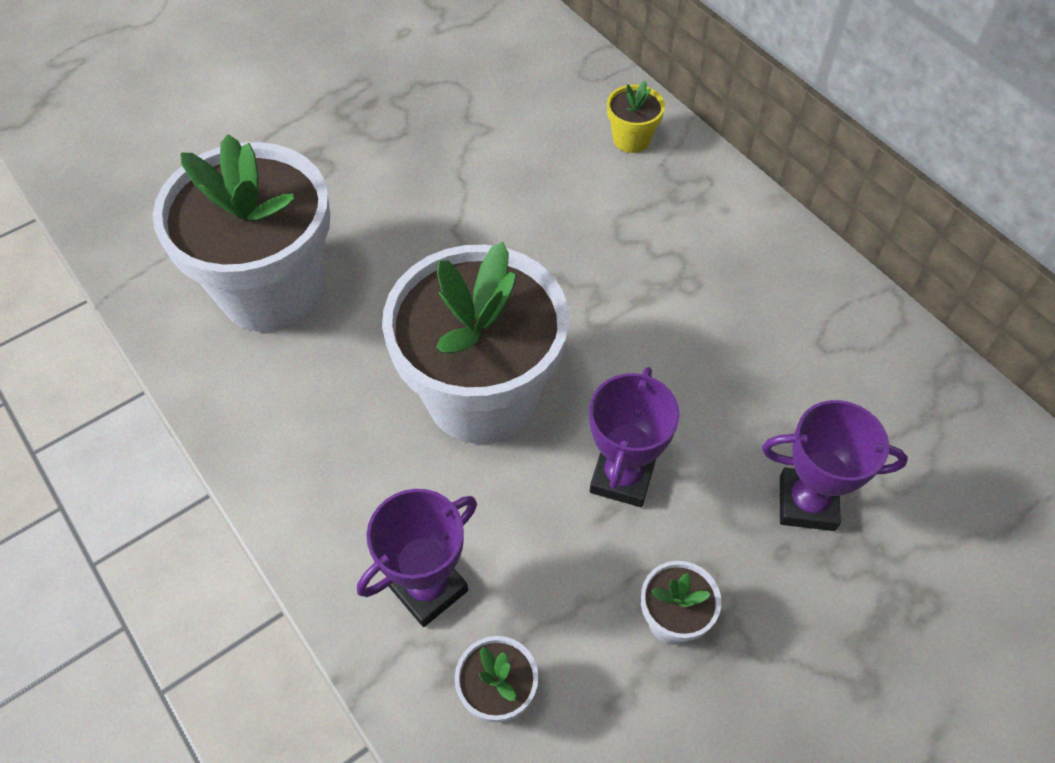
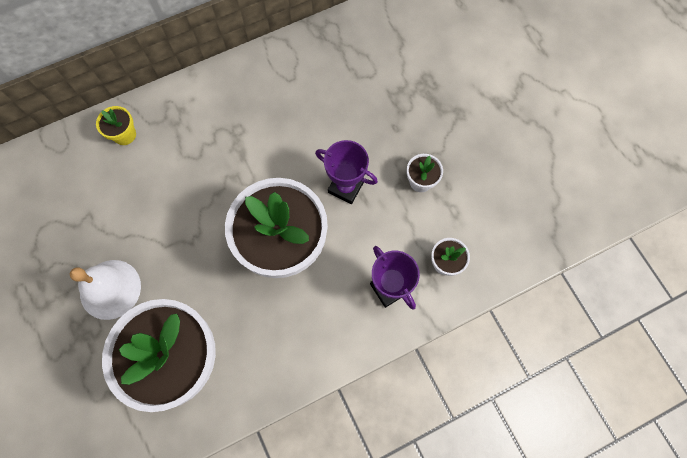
camera: 80 degrees left, 15 degrees up
(374, 179) = (110, 289): none -> white bell
(807, 503) = (374, 111): purple trophy -> none

